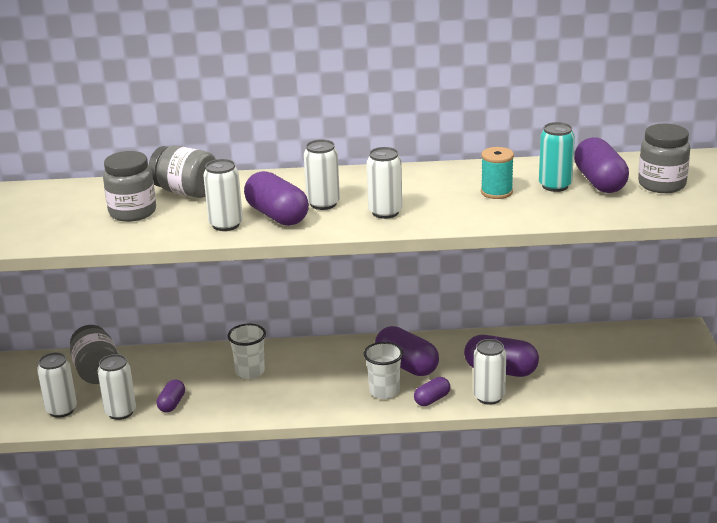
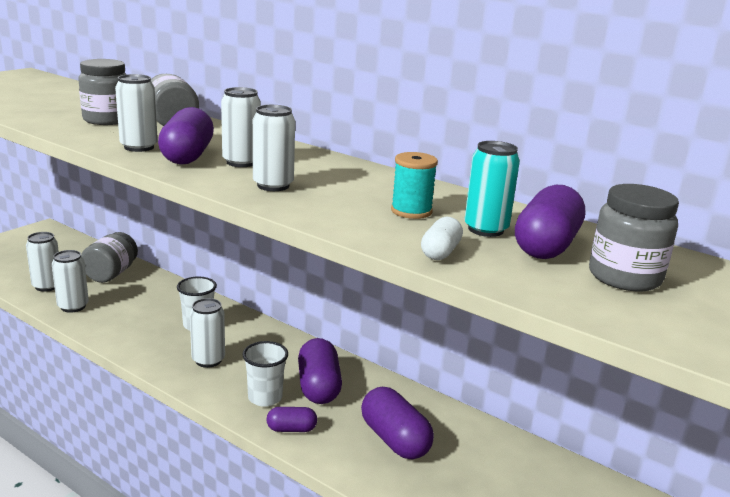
camera: 35 degrees right, 5 degrees down
(172, 404) = (110, 319): purple capsule -> none
(489, 397) = (345, 458): white can -> white can (208, 360)
(561, 212) = (440, 252): none -> white capsule

